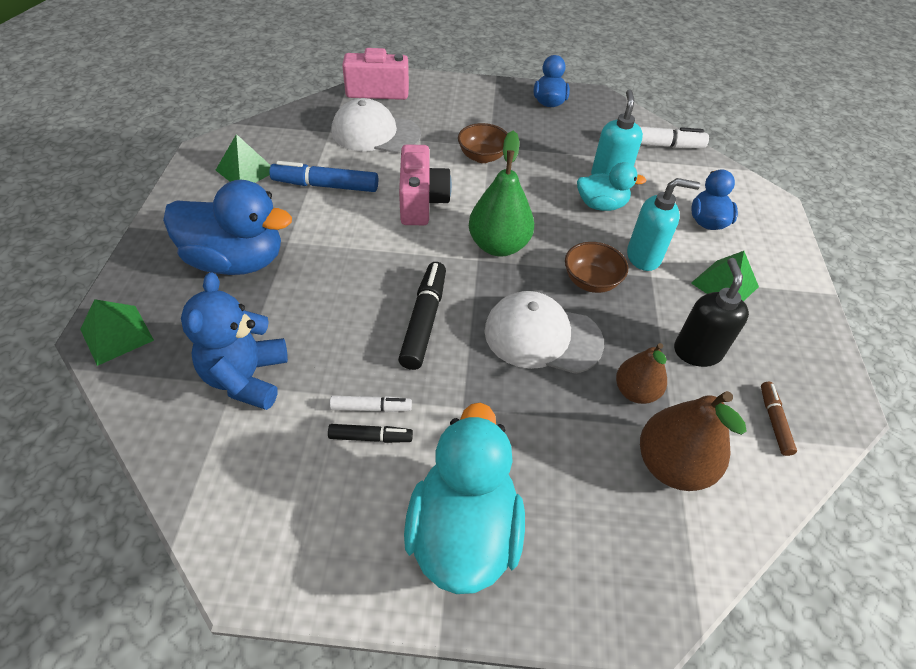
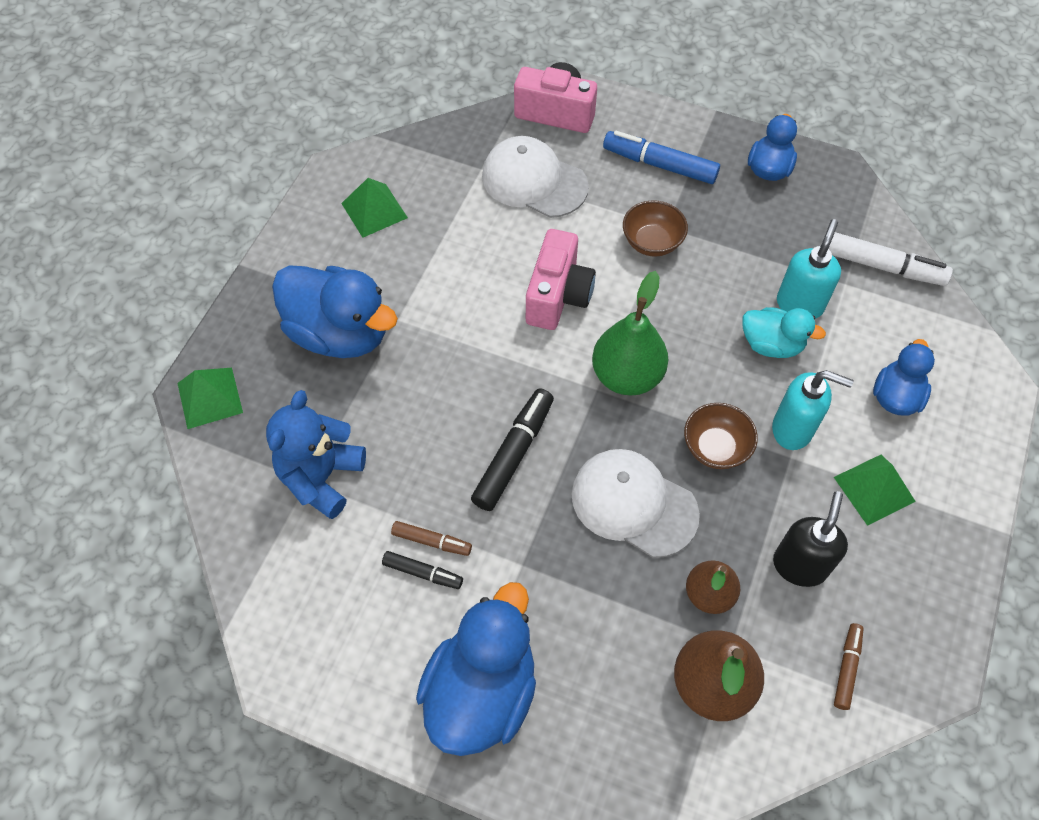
camera: 20 degrees right, 10 degrees up
(325, 185) = (456, 250): blue marker -> blue marker (659, 164)
(371, 408) = (431, 541): white marker -> brown marker
(463, 532) = (481, 691): turquoise duck -> blue duck

